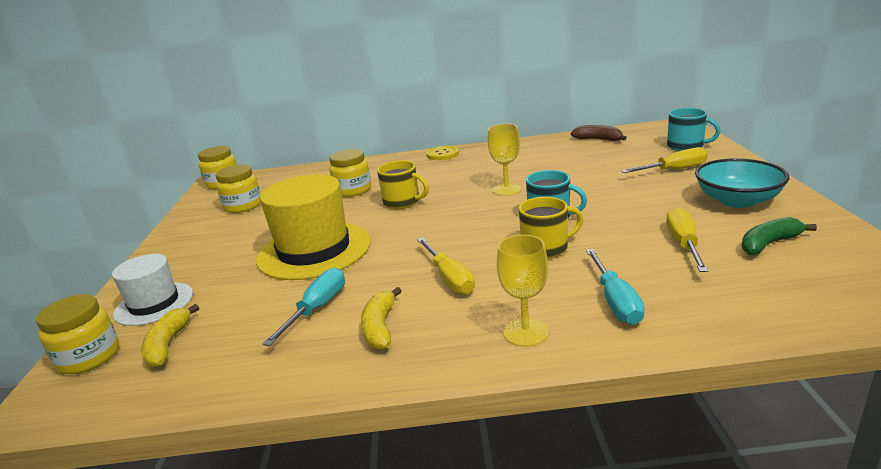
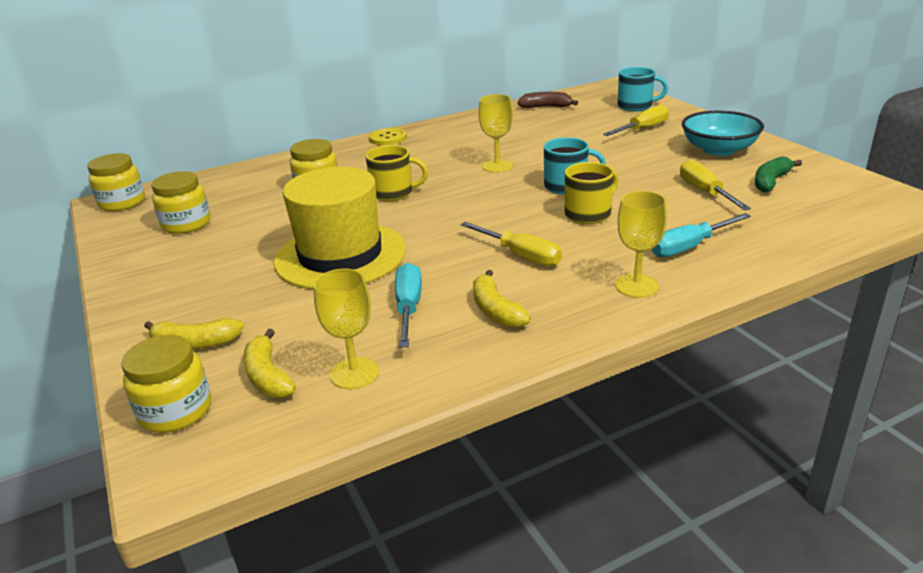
camera: 25 degrees left, 5 degrees up
(154, 304) = (195, 343): white hat -> yellow banana
(223, 359) = (354, 373): none -> yellow goblet
(615, 301) = (689, 247): turquoise screwdriver -> turquoise screwdriver turned 90 degrees clockwise

